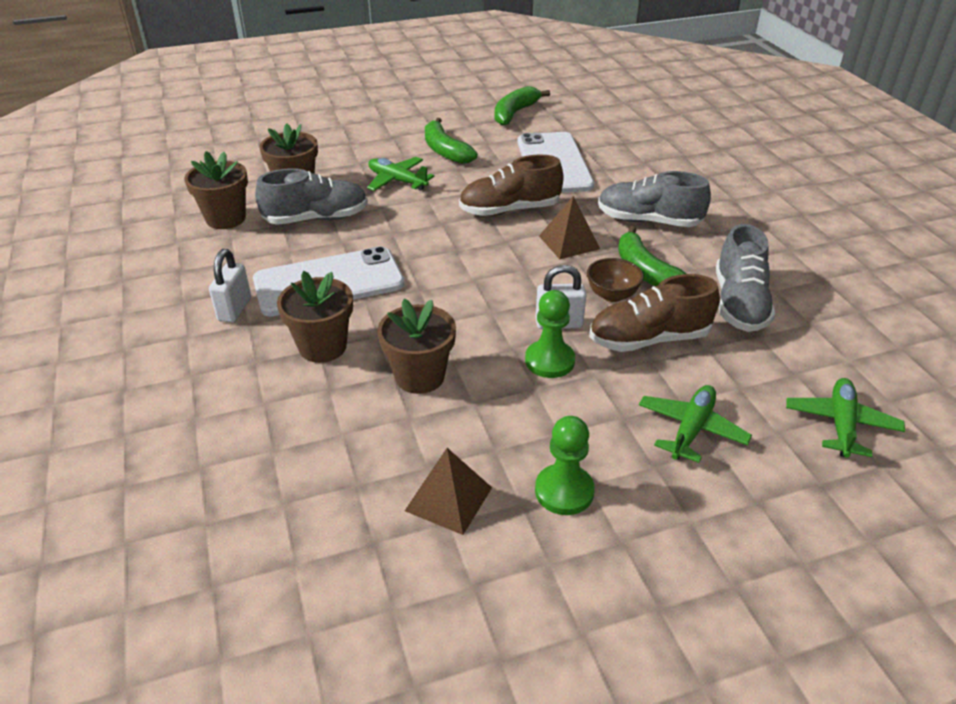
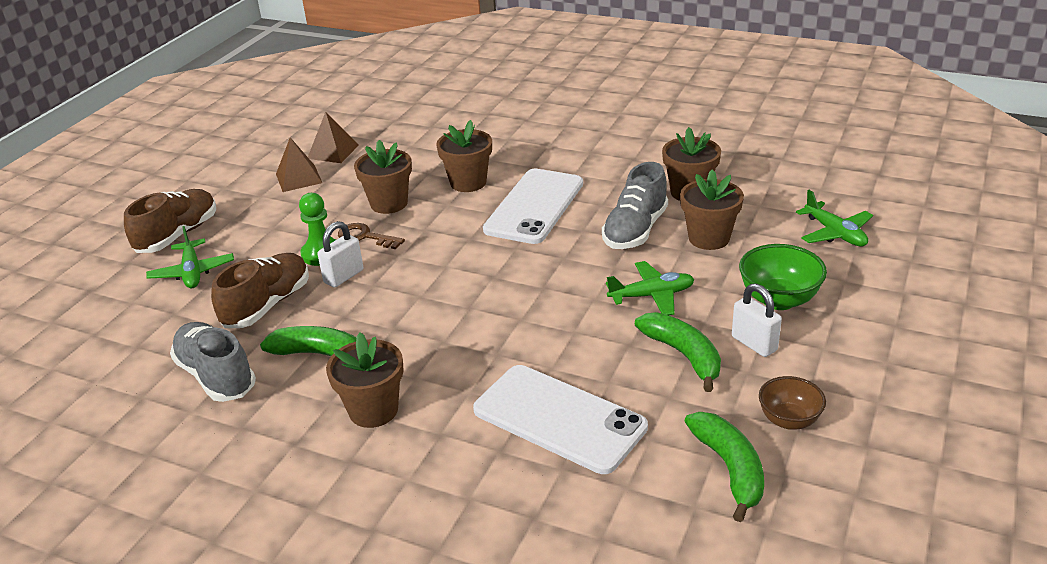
camera: 135 degrees right, 5 degrees down
(234, 309) = (554, 166): white padlock -> white padlock (754, 344)
(348, 142) = (779, 300): none -> green bowl
(445, 151) = (683, 355): green banana -> green banana turned 45 degrees clockwise
(491, 352) = (365, 237): none -> brown key
(509, 210) = (512, 335): brown shoe -> brown shoe (178, 235)
(564, 491) = (243, 210): green pawn -> none
(569, 242) = (417, 339): brown pyramid -> brown pyramid (333, 151)
(612, 295) = (328, 318): brown bowl -> brown bowl (789, 420)
(648, 221) = (373, 410): grey shoe -> brown flower pot
(841, 424) = (88, 331): green plane -> green plane (835, 233)

